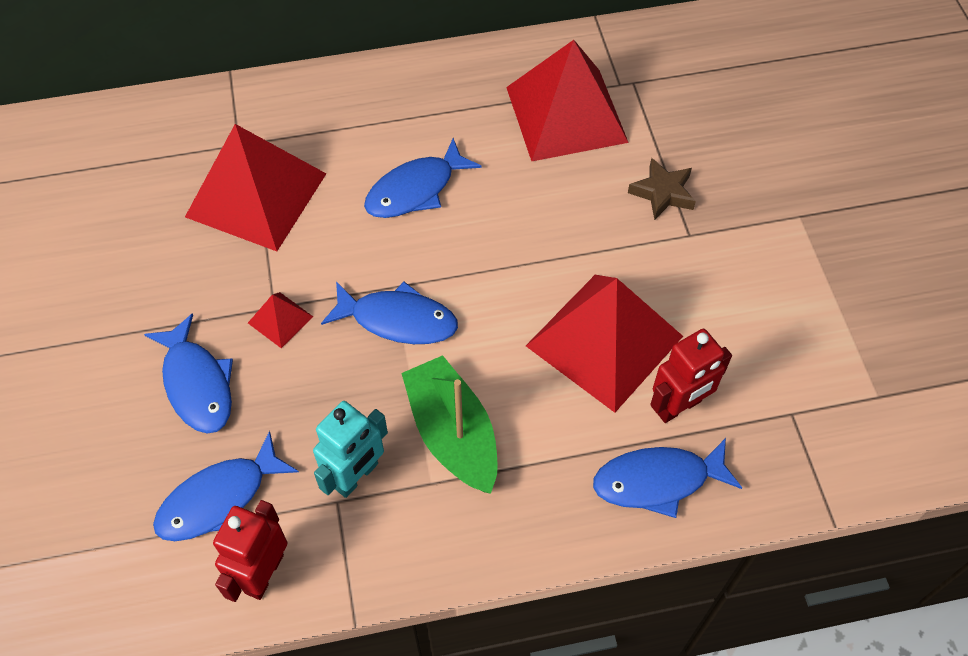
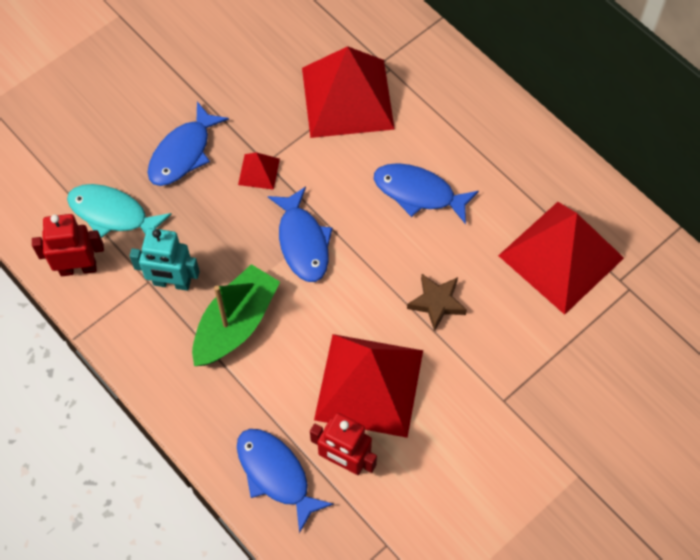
camera: 60 degrees right, 5 degrees up
(219, 499) = (112, 214): blue fish -> turquoise fish
(662, 193) = (531, 362): brown star -> brown star (437, 303)

